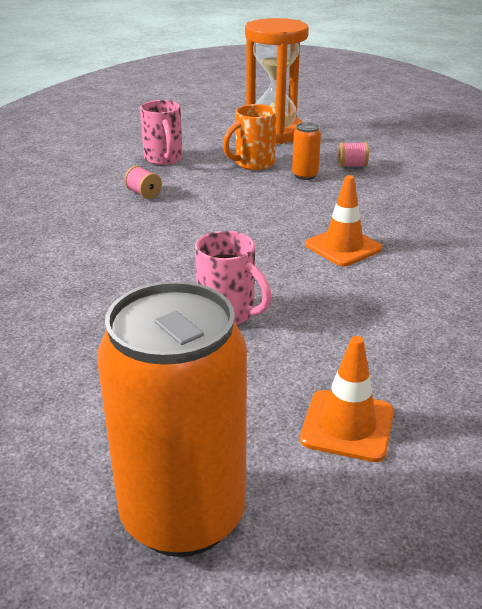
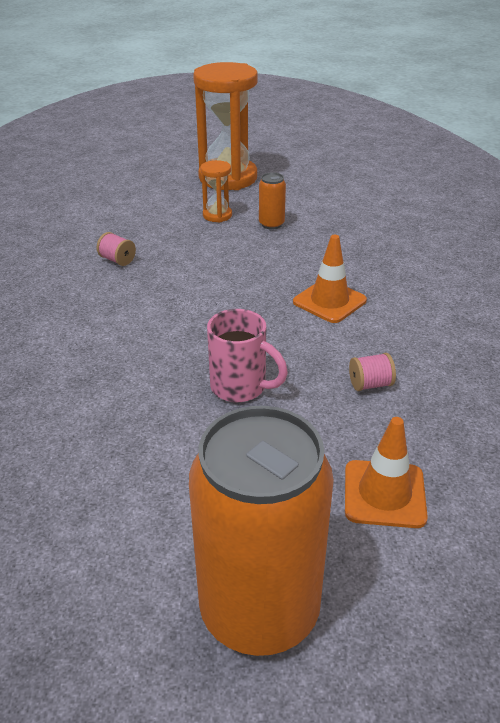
camera: 10 degrees left, 5 degrees up
(163, 159) = (126, 217): pink mug -> none
(253, 164) = (217, 215): orange mug -> orange hourglass
(352, 166) = (313, 209): pink spool -> pink spool (370, 384)

